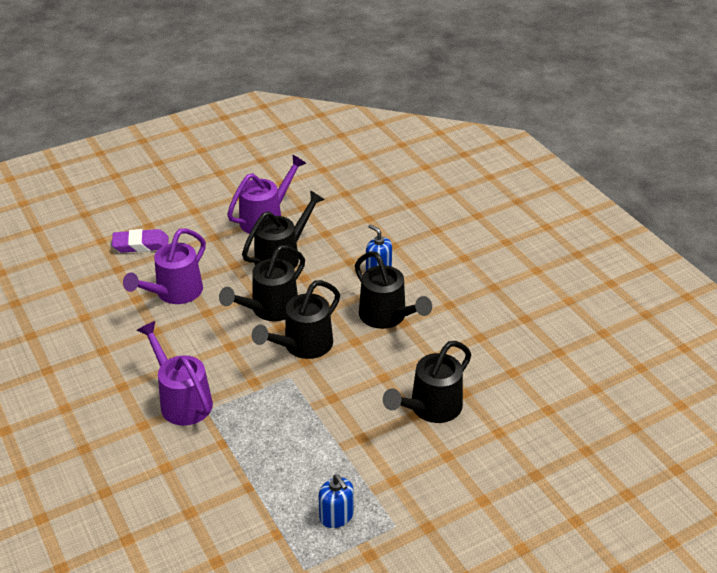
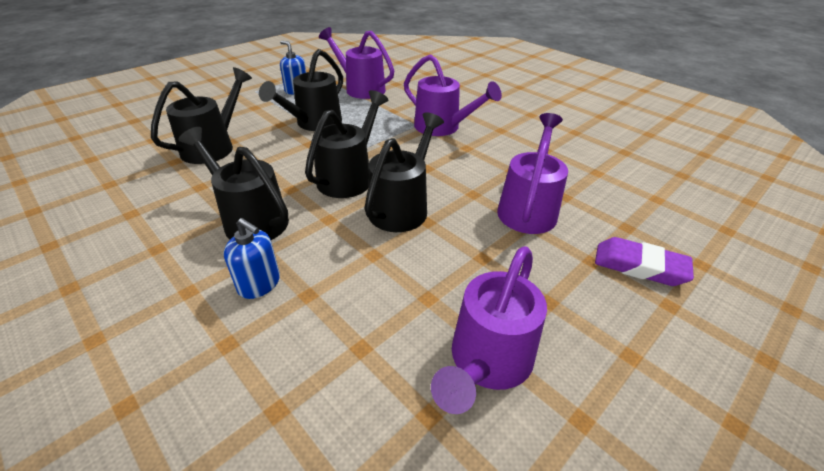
camera: 165 degrees right, 0 degrees up
(141, 245) = (639, 266): purple eraser -> purple eraser turned 45 degrees clockwise
(245, 506) = (360, 88): none -> purple watering can
(282, 257) = (418, 283): black watering can -> black watering can (314, 124)

